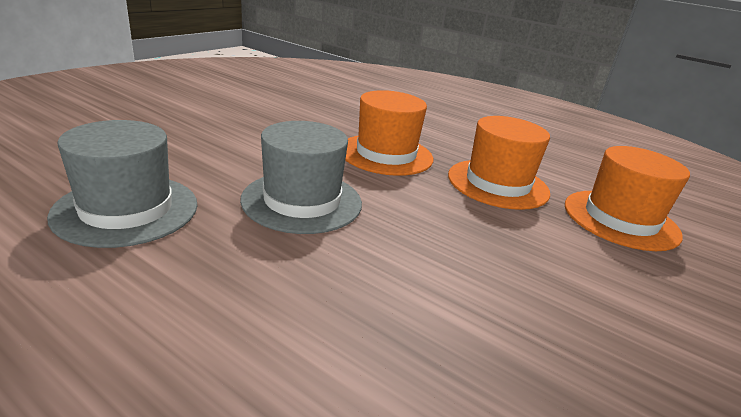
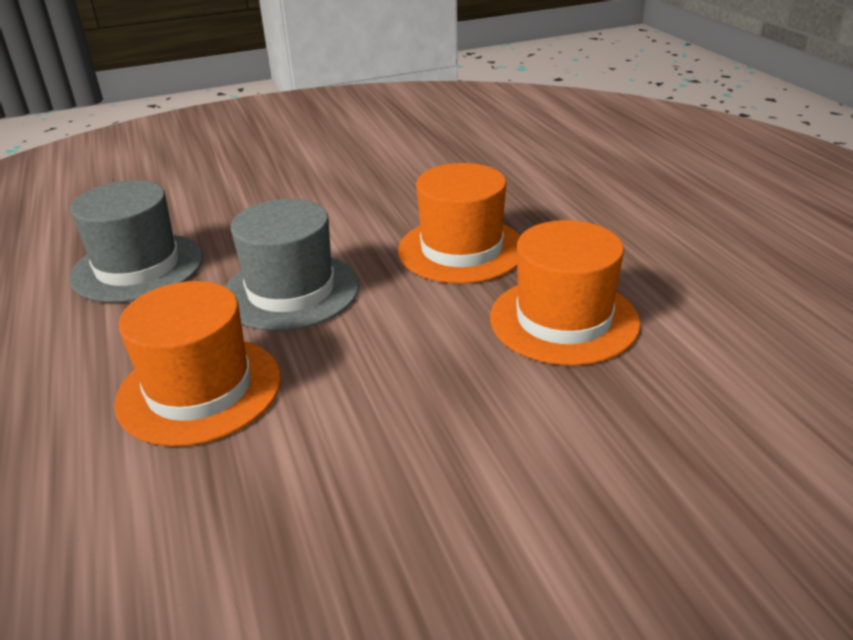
camera: 40 degrees right, 5 degrees up
(620, 219) = (689, 416): orange hat -> orange hat (199, 389)

